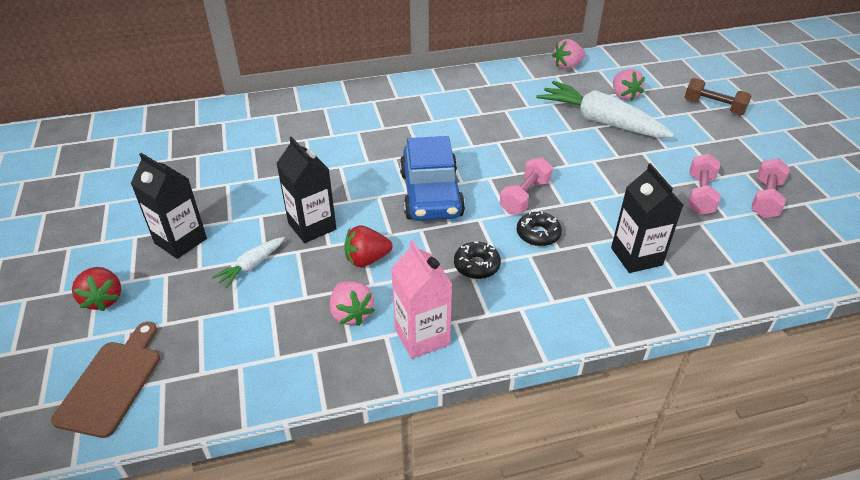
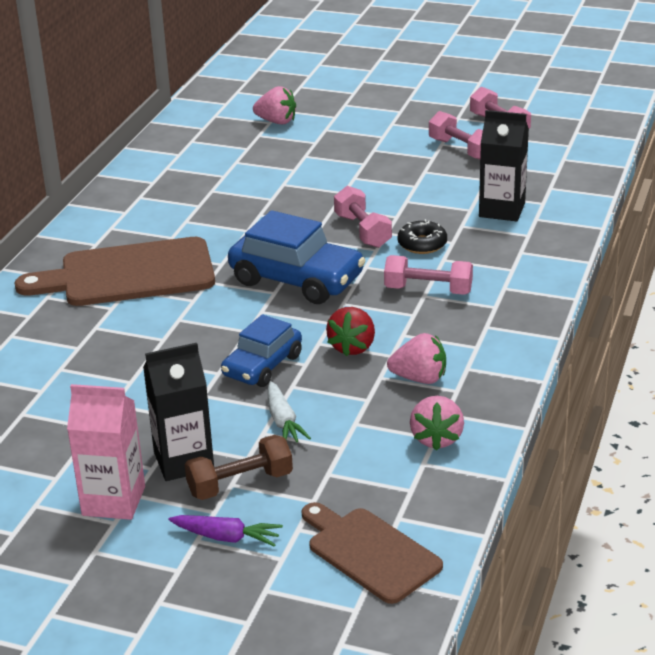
camera: 55 degrees left, 10 degrees down
(103, 299) = (226, 537): red strawberry -> purple carrot
(312, 226) = (262, 366): black carton -> blue car
(374, 124) = (129, 274): none -> brown cutting board
(422, 336) = (488, 349): pink carton -> pink carton (113, 501)
(476, 265) = (428, 290): black donut -> pink dumbbell
(567, 66) = (184, 128): pink strawberry -> pink strawberry (436, 438)
(600, 121) = (300, 149): white carrot -> none
(713, 107) = (354, 90): brown dumbbell -> brown dumbbell (240, 484)

